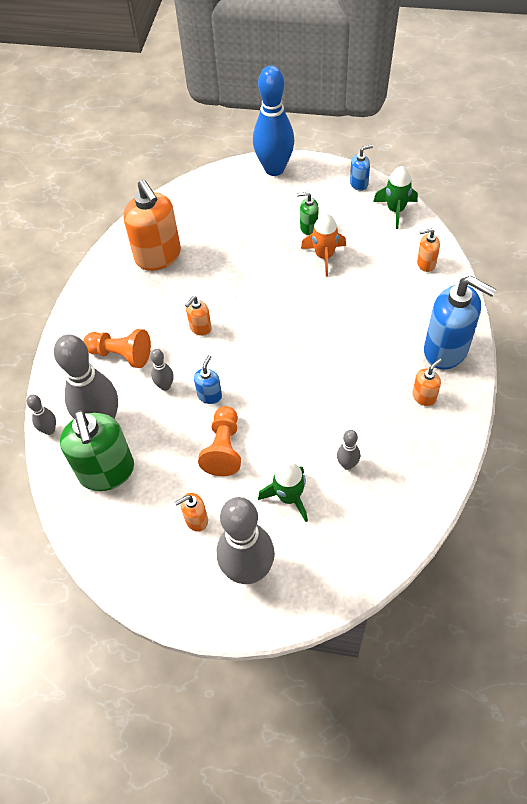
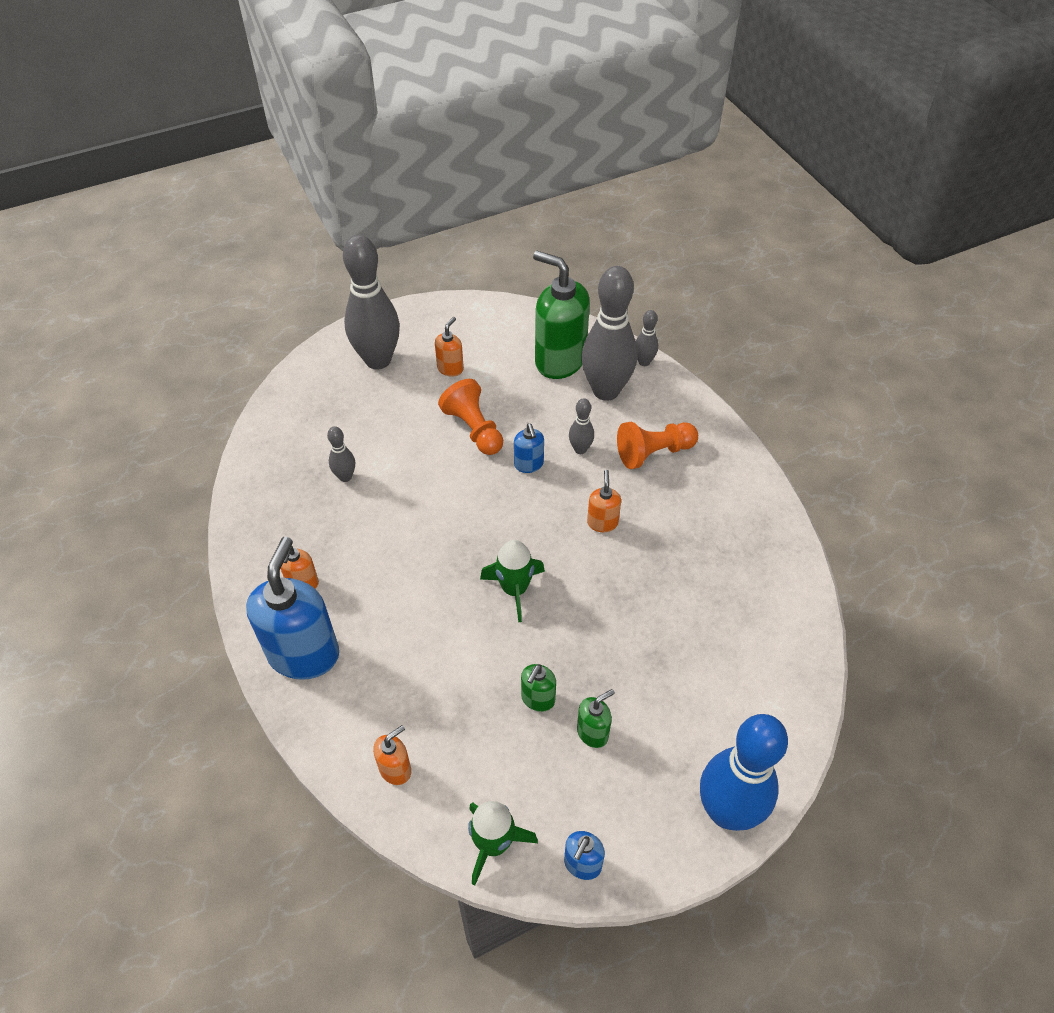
camera: 140 degrees right, 5 degrees down
(158, 256) = (734, 576): orange soap dispenser -> none
(289, 497) = (382, 424): green rocket -> green rocket (514, 589)
(324, 256) = (538, 699): orange rocket -> green soap dispenser
(446, 350) = (304, 654): blue soap dispenser -> blue soap dispenser turned 105 degrees clockwise

